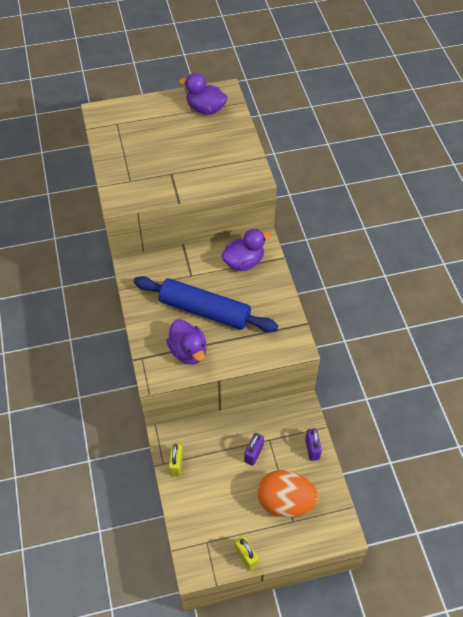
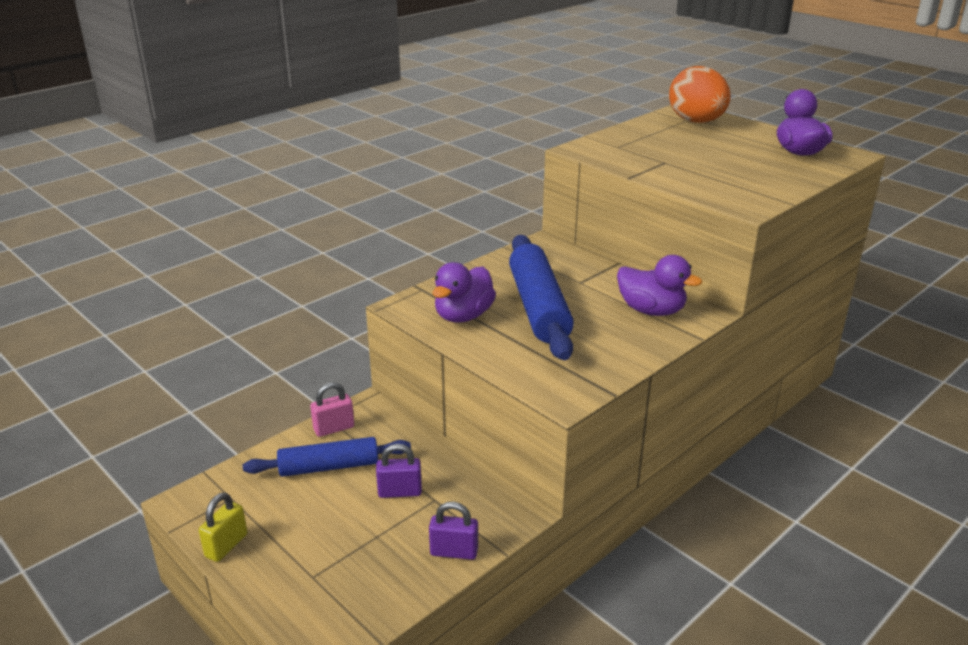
camera: 60 degrees right, 25 degrees down
(176, 464) = (334, 428): yellow padlock -> pink padlock
(210, 480) = (329, 467): none -> blue rolling pin
(285, 502) = (341, 555): orange egg -> orange egg (696, 122)
(312, 449) = (454, 552): purple padlock -> purple padlock turned 45 degrees clockwise

